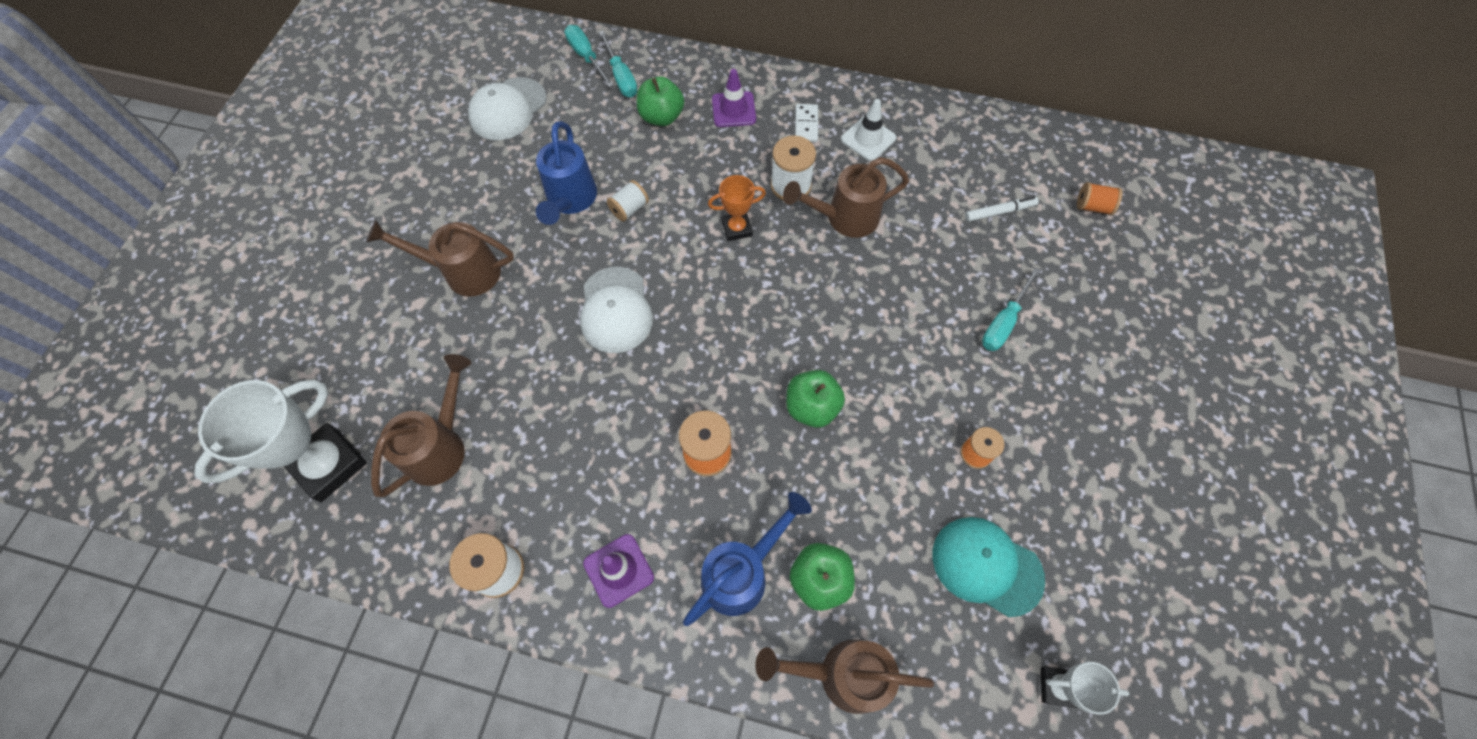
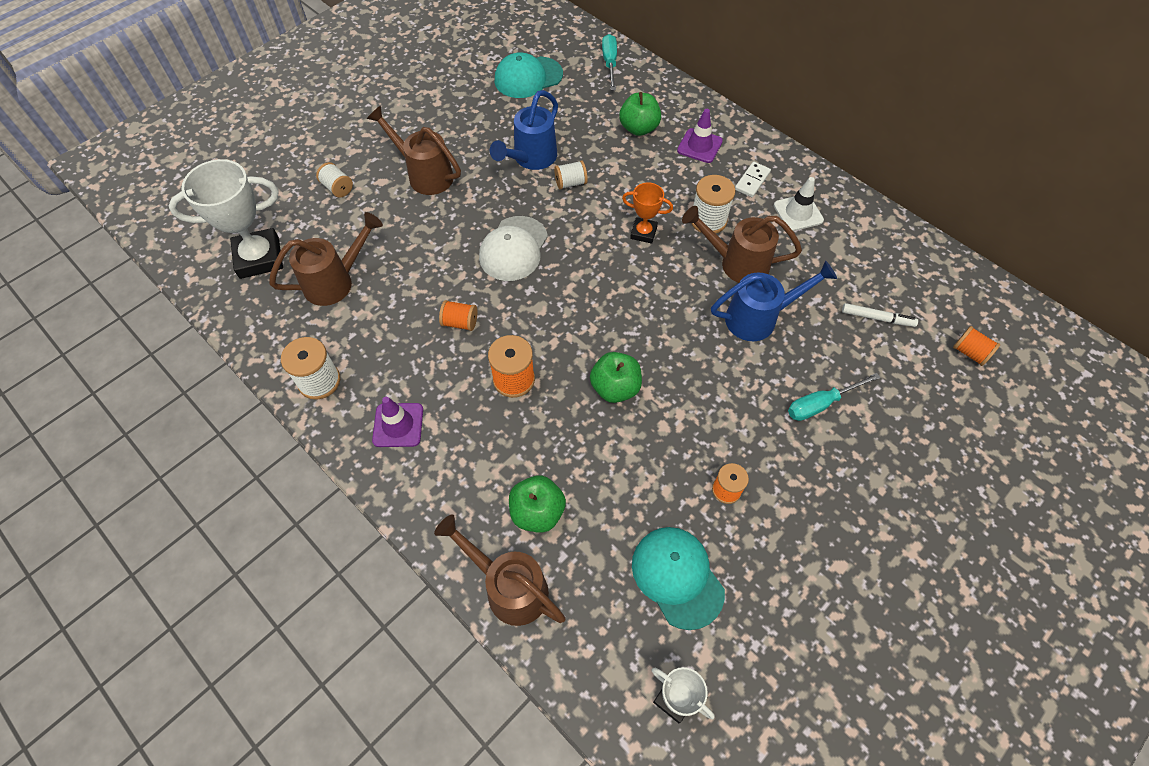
camera: 30 degrees right, 5 degrees down
(370, 335) = (337, 188): none -> white spool
(508, 109) = (528, 77): white cap -> turquoise cap
(611, 421) = (460, 322): none -> orange spool
(621, 77) = (626, 88): turquoise screwdriver -> none
(742, 573) = (483, 475): blue watering can -> blue watering can (759, 318)

